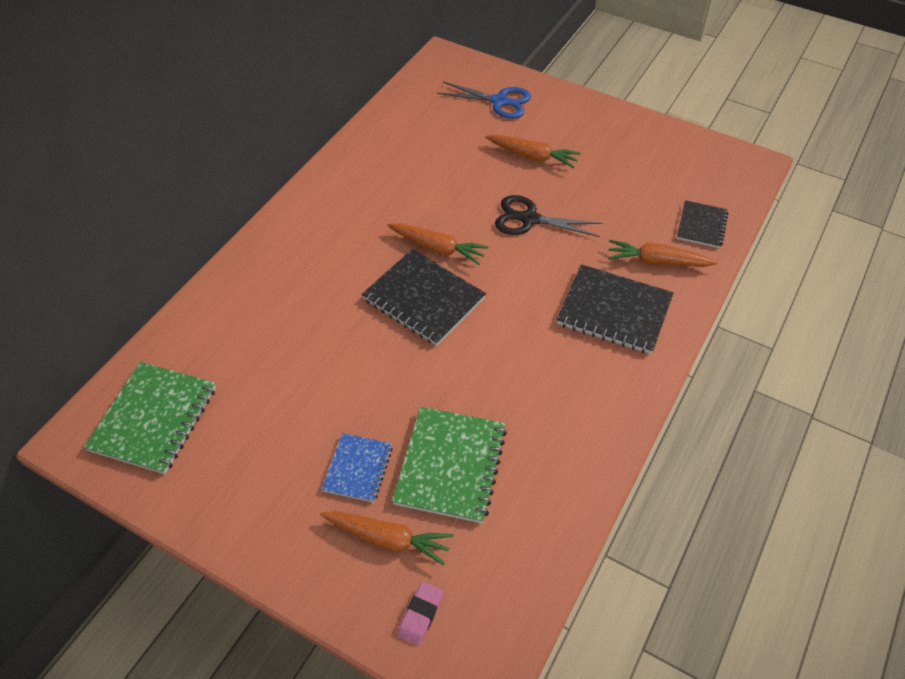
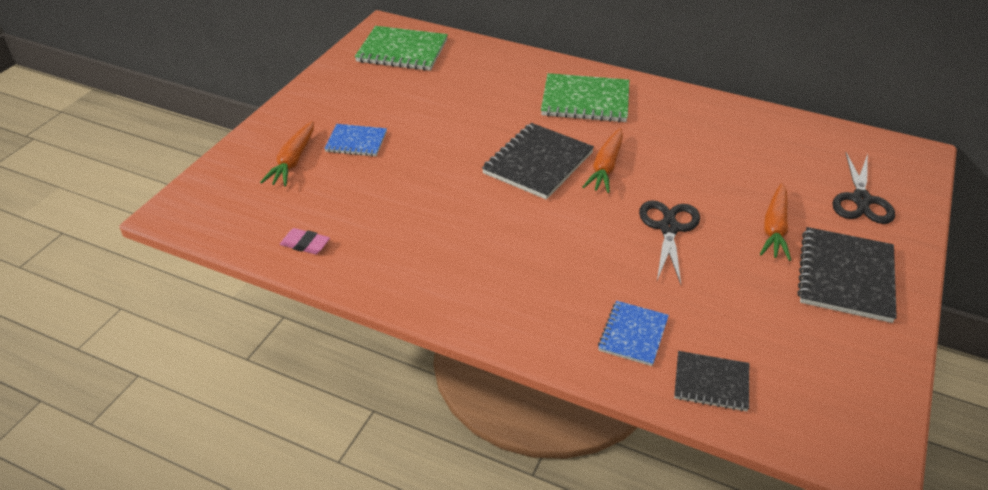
camera: 85 degrees right, 10 degrees down
(420, 615) = (228, 181): pink eraser -> pink eraser (305, 244)
(450, 465) = (356, 189): green notebook -> green notebook (585, 101)
(499, 101) = (861, 200): blue scissors -> black scissors
(614, 311) = (547, 294): black notebook -> black notebook (845, 276)
(657, 261) = (633, 334): orange carrot -> blue notebook

